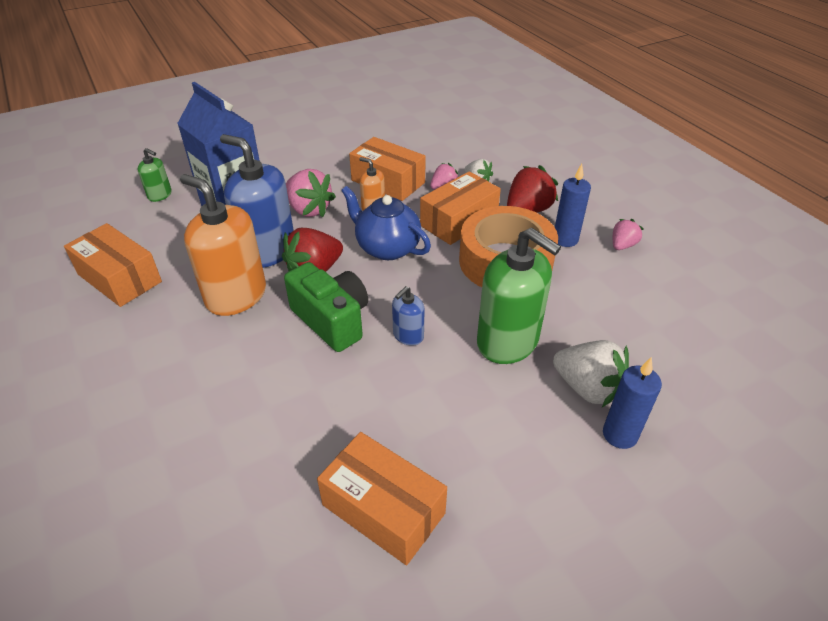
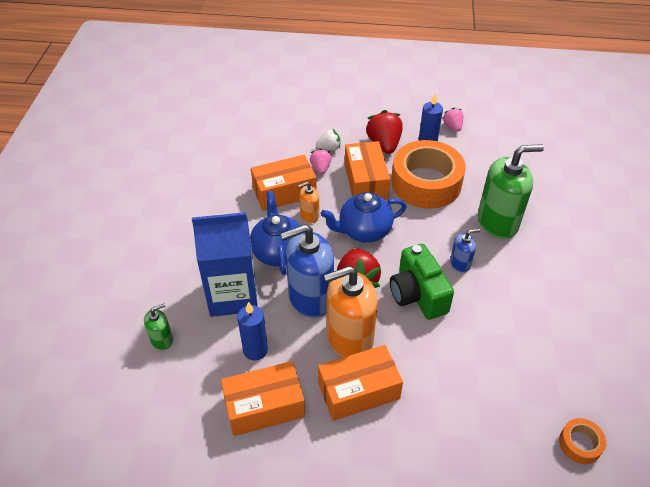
camera: 55 degrees left, 5 degrees up
(200, 560) = (580, 444): none -> orange tape
(309, 209) = (278, 252): pink strawberry -> blue teapot
(332, 320) = (417, 294): green camera -> green camera turned 105 degrees counterclockwise
(383, 509) = (588, 341): orange box -> orange box (358, 391)
(408, 335) = (460, 263): blue soap dispenser -> blue soap dispenser turned 90 degrees counterclockwise
(587, 388) = (554, 210): white strawberry -> none
(619, 434) = (593, 218): blue candle -> blue candle (255, 350)

